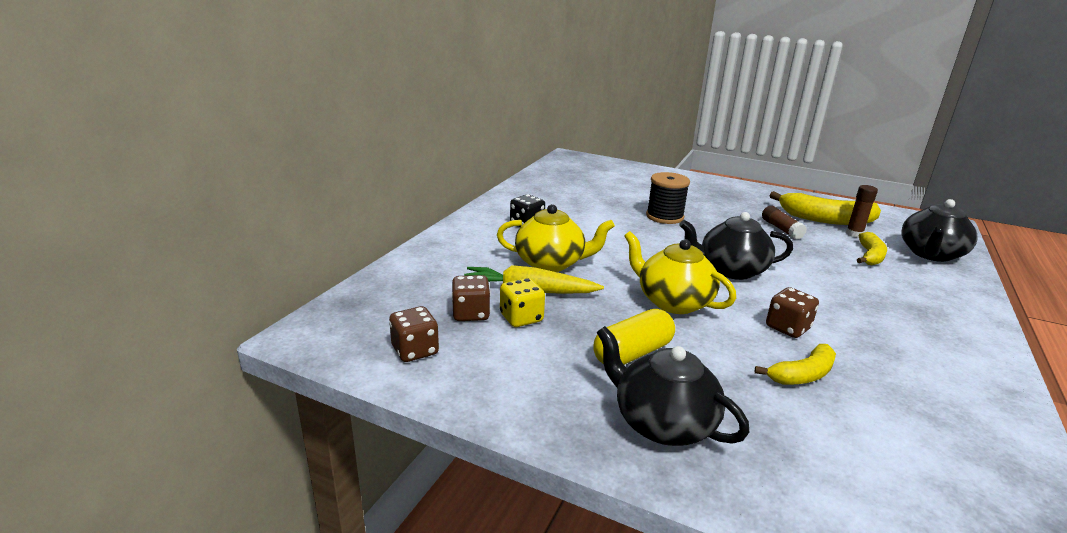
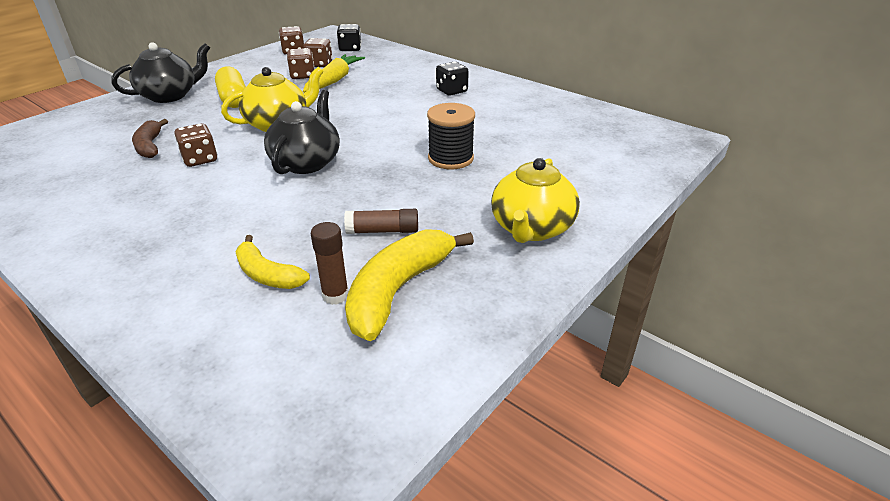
camera: 105 degrees right, 10 degrees up
(394, 301) = (350, 49): none -> black dice
(521, 318) = (302, 76): yellow dice -> brown dice
(551, 263) = (371, 91): yellow teapot -> yellow teapot (531, 228)
(802, 375) = (150, 146): yellow banana -> brown banana
(930, 254) = (229, 347): black teapot -> none

